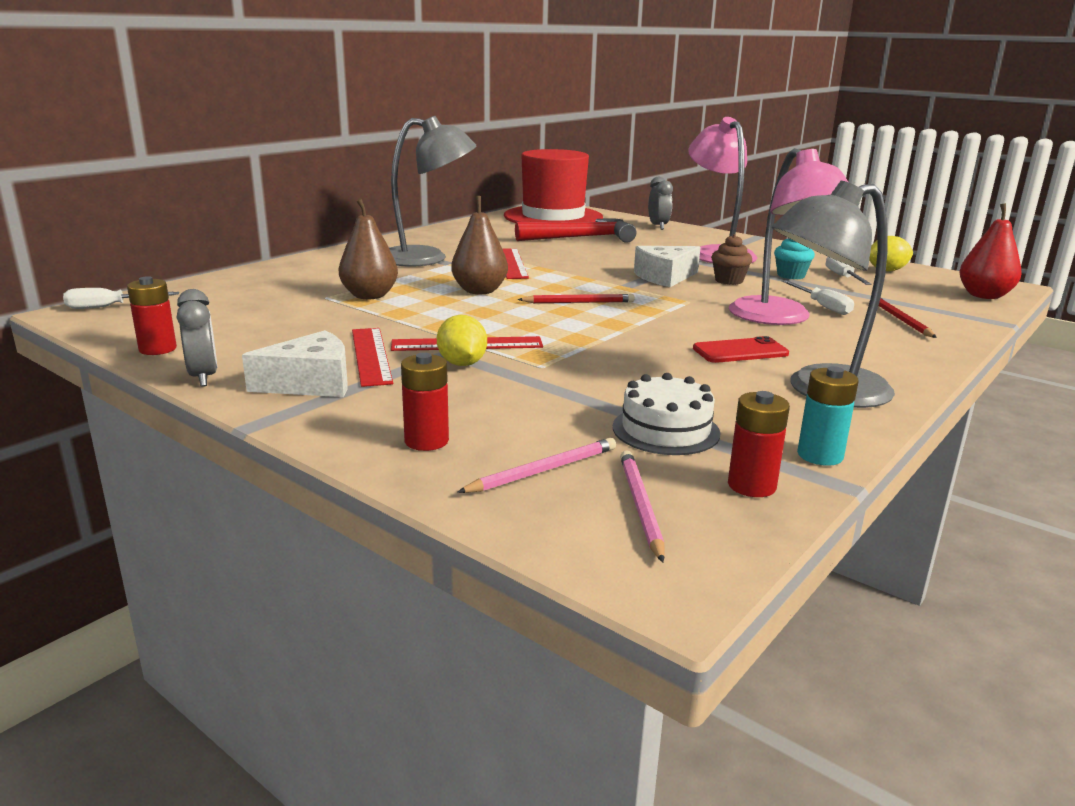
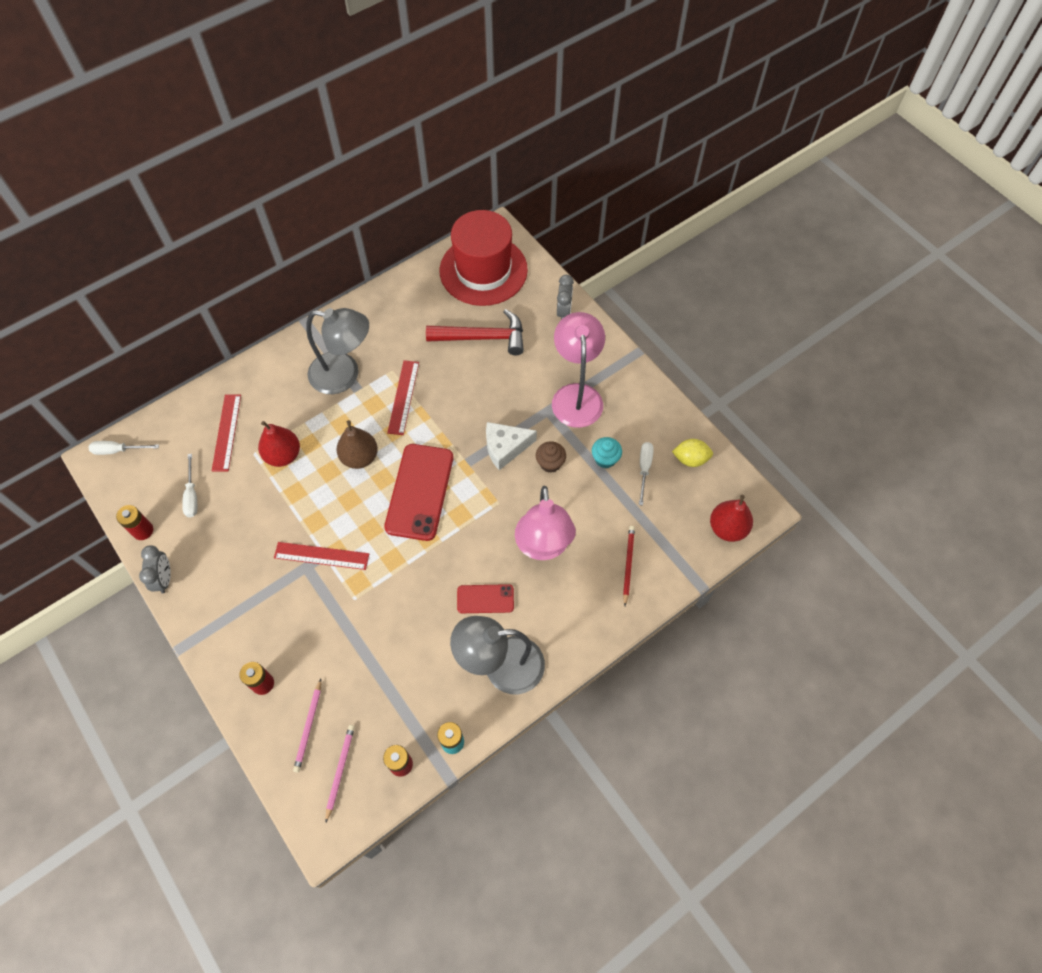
camera: 15 degrees right, 40 degrees up
(311, 383) = (220, 599): white cheese -> none
(369, 296) = (283, 455): brown pear -> red pear
(371, 355) = (260, 563): red ruler -> red ruler (226, 432)
(462, 364) = (309, 586): yellow lemon -> none
(543, 470) = (309, 727): pink pencil -> pink pencil turned 120 degrees clockwise
(578, 302) = (419, 492): red pencil -> red phone
(666, 430) = (388, 697): white cake -> none
(822, 306) = (588, 529): white screwdriver -> white screwdriver (192, 495)

